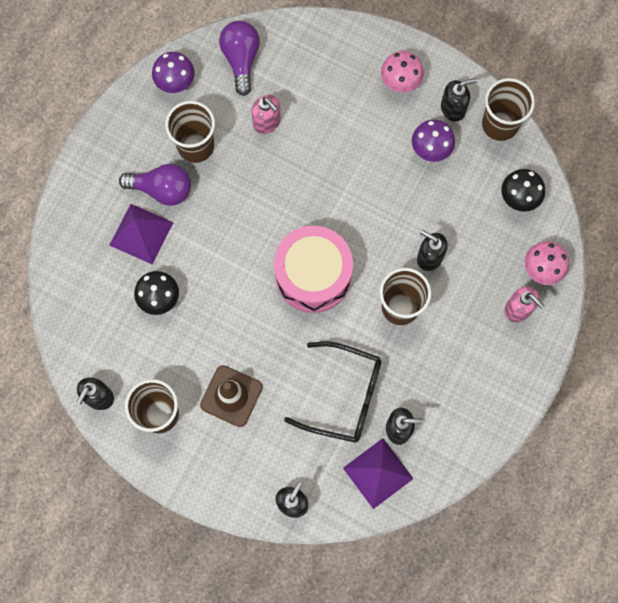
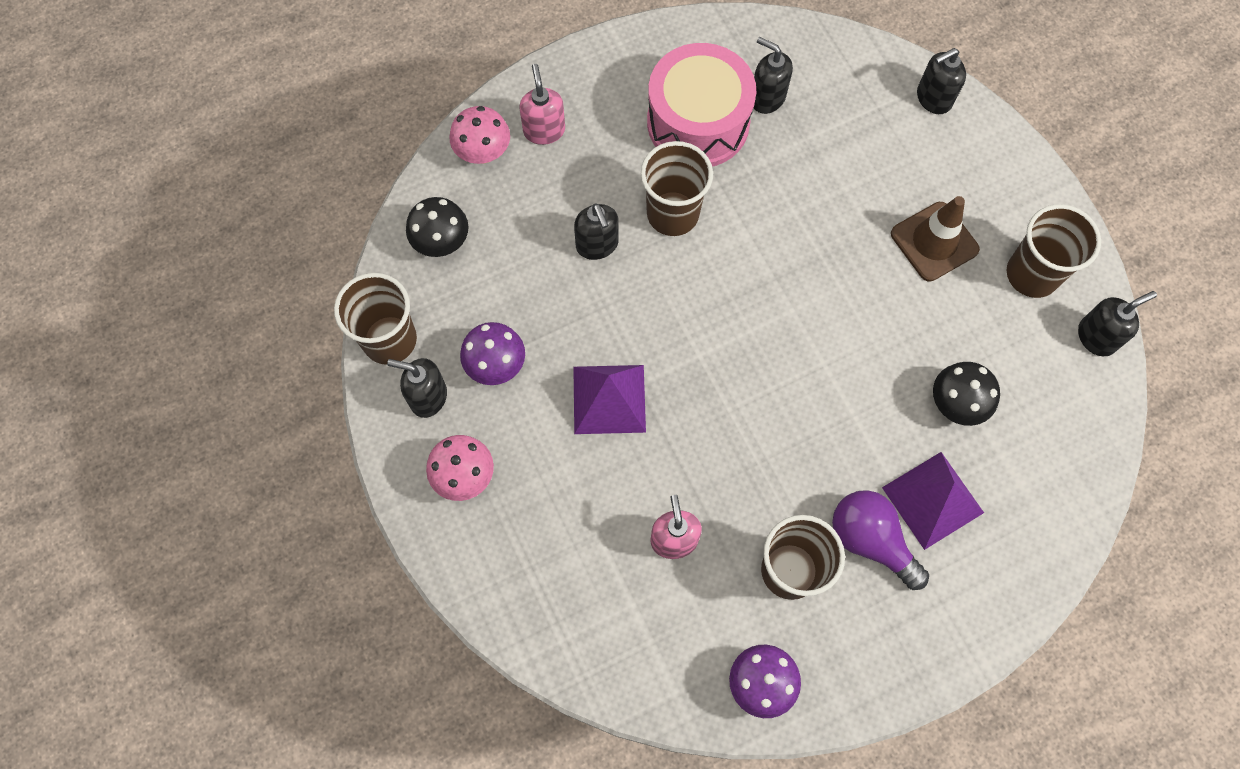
camera: 145 degrees left, 5 degrees down
(241, 59) = (648, 654): purple light bulb -> none
(313, 275) = (748, 311): pink drum -> pink drum (698, 122)
(344, 396) = (804, 163): black glasses -> none
(378, 473) = (820, 71): purple pyramid -> purple pyramid (609, 399)

